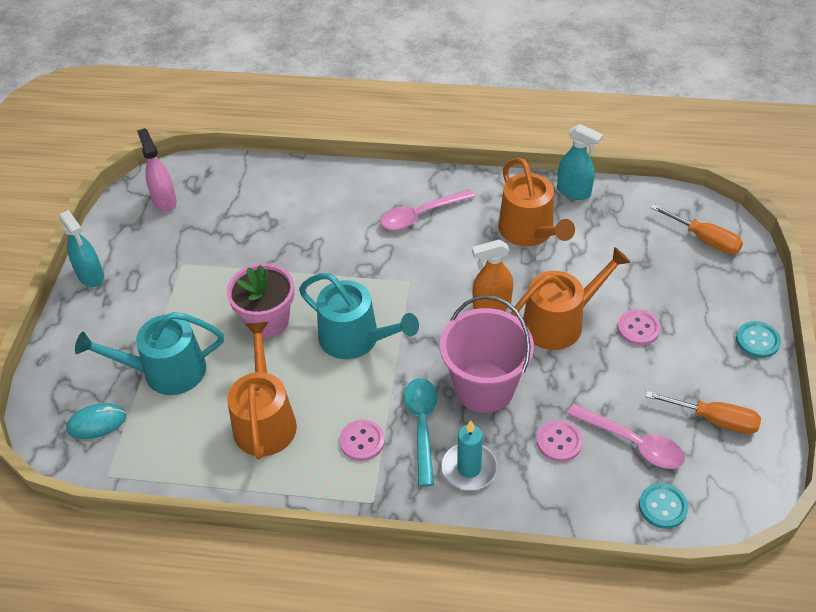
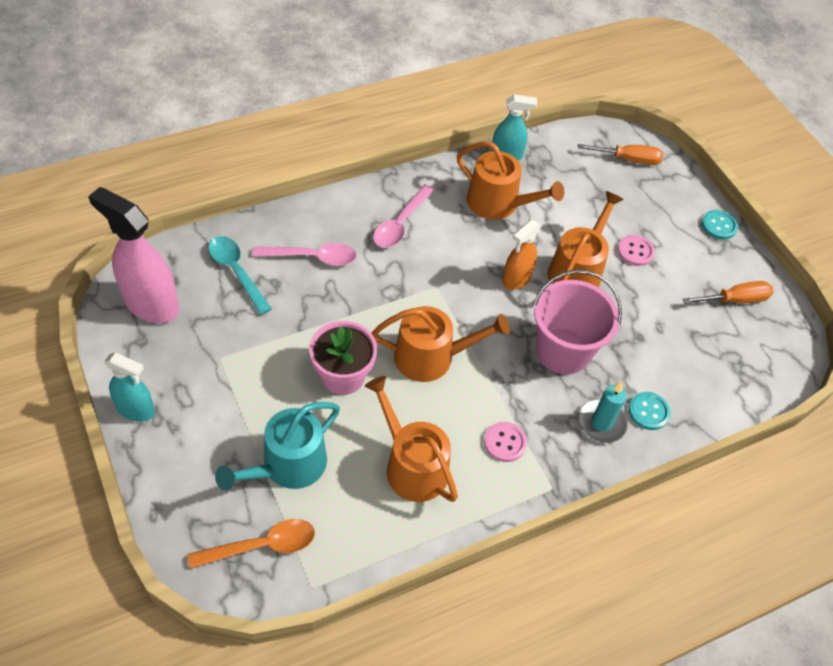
camera: 40 degrees left, 5 degrees up
(97, 423) = (261, 546): turquoise mouse -> orange spoon
(164, 201) = (151, 304): pink spray bottle -> pink spray bottle, size x1.68
(355, 338) = (431, 357): turquoise watering can -> orange watering can
(422, 426) = (541, 406): turquoise spoon -> turquoise spoon (236, 272)
(559, 442) = (648, 368): pink button -> none
(632, 442) = (696, 344): pink spoon -> pink spoon (312, 257)
(663, 507) = (750, 383): turquoise button -> turquoise button (648, 412)

